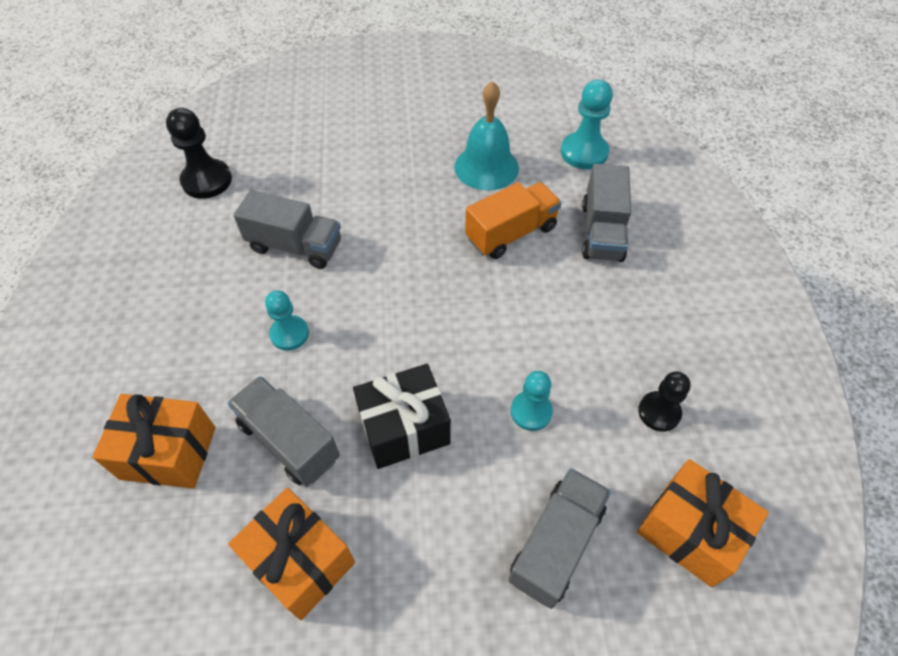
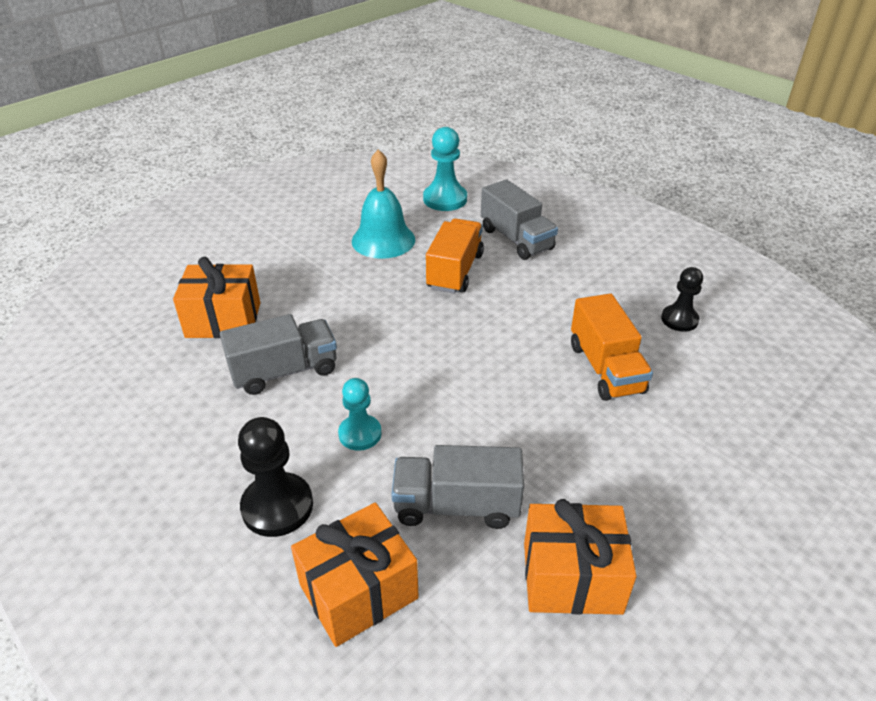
camera: 40 degrees left, 15 degrees down
(207, 180) = (127, 370): black pawn -> black pawn (277, 506)
(404, 428) = (534, 436): black gift -> none
(531, 411) = (605, 368): turquoise pawn -> orange truck
(556, 544) = (718, 432): grey truck -> none
(690, 531) = (776, 371): orange gift -> orange gift (223, 320)

